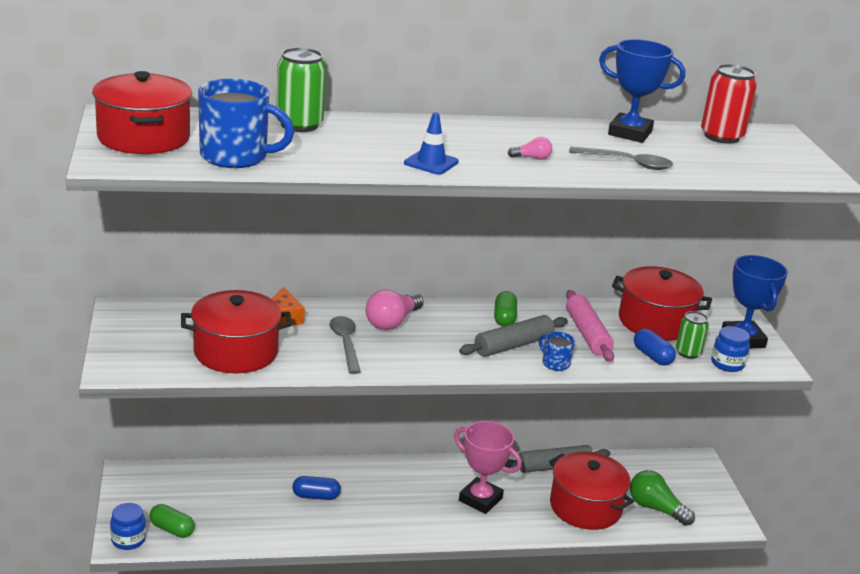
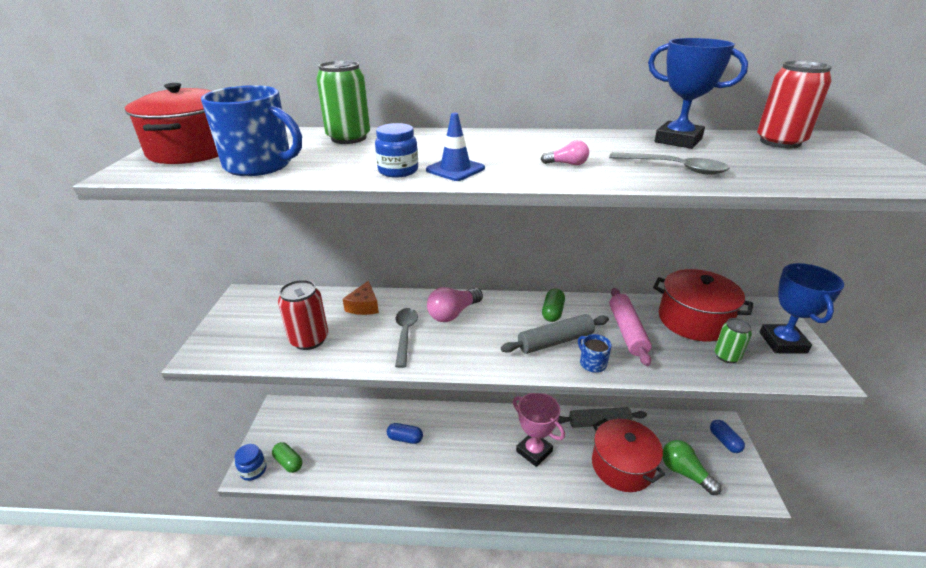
camera: 15 degrees right, 5 degrees up
(236, 352) = (309, 339): red pot -> red can
(652, 356) = (690, 359): blue capsule -> blue capsule (724, 441)
(727, 364) = (769, 371): blue jar -> blue jar (398, 171)

